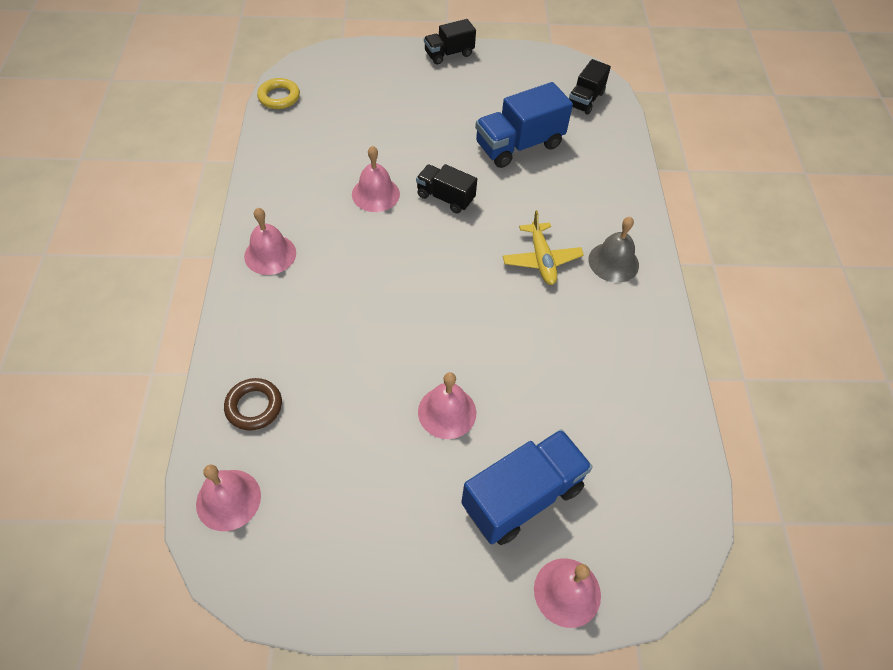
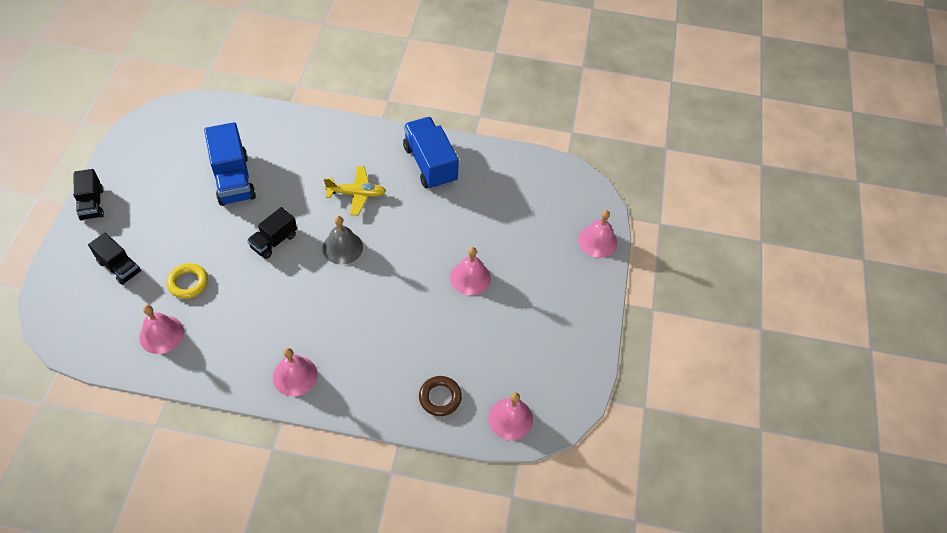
camera: 80 degrees left, 0 degrees up
(279, 97) = (92, 352): yellow ring -> yellow ring (188, 283)
(375, 194) = (252, 289): pink bell -> pink bell (161, 334)
(522, 497) = (537, 249): blue truck -> blue truck (430, 164)
(585, 100) = (197, 122): black truck -> black truck (119, 267)
(613, 262) = (371, 153): grey bell -> grey bell (342, 247)

